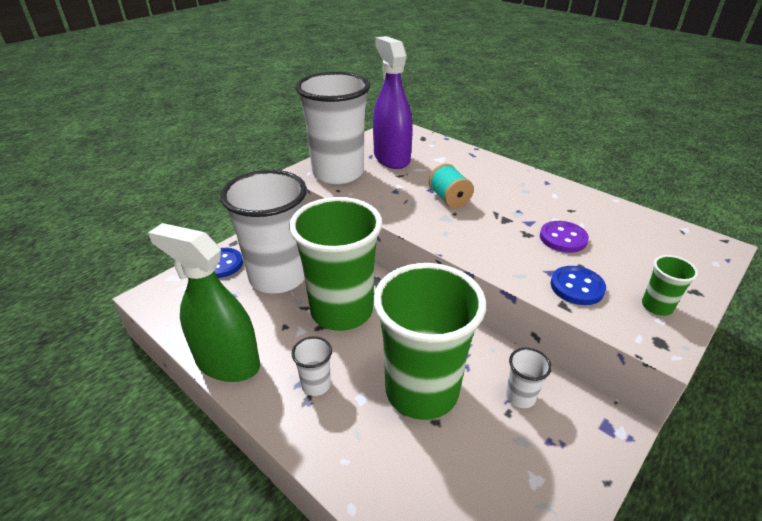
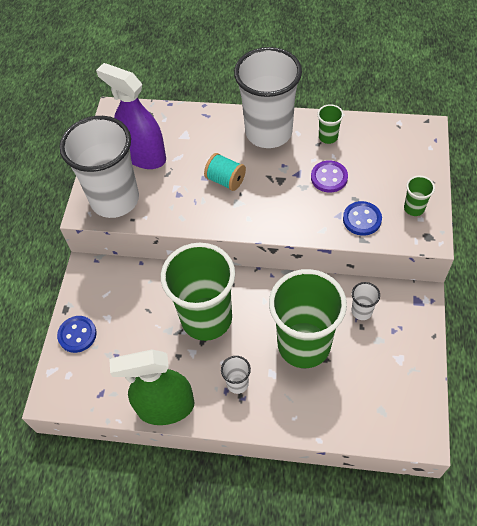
camera: 30 degrees left, 20 degrees up
(278, 277) = (134, 319): white cup -> white cup (268, 132)
(586, 209) = (328, 137): none -> green cup

